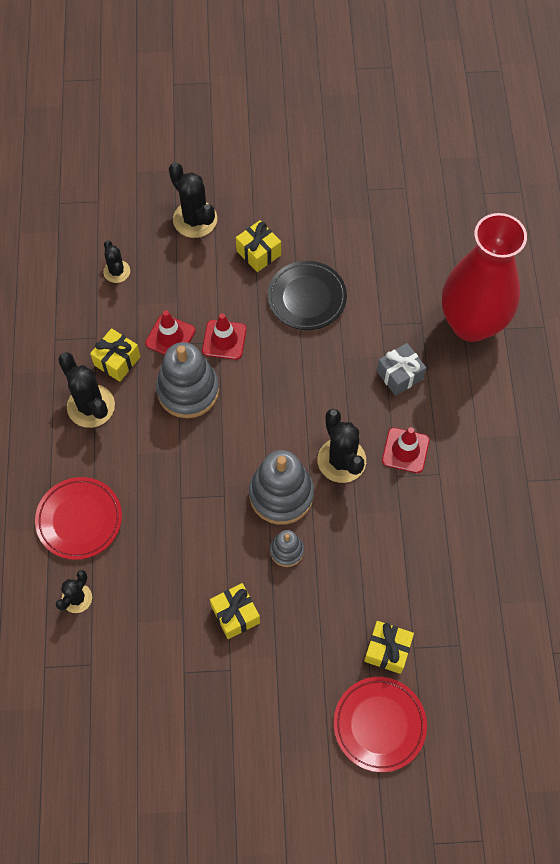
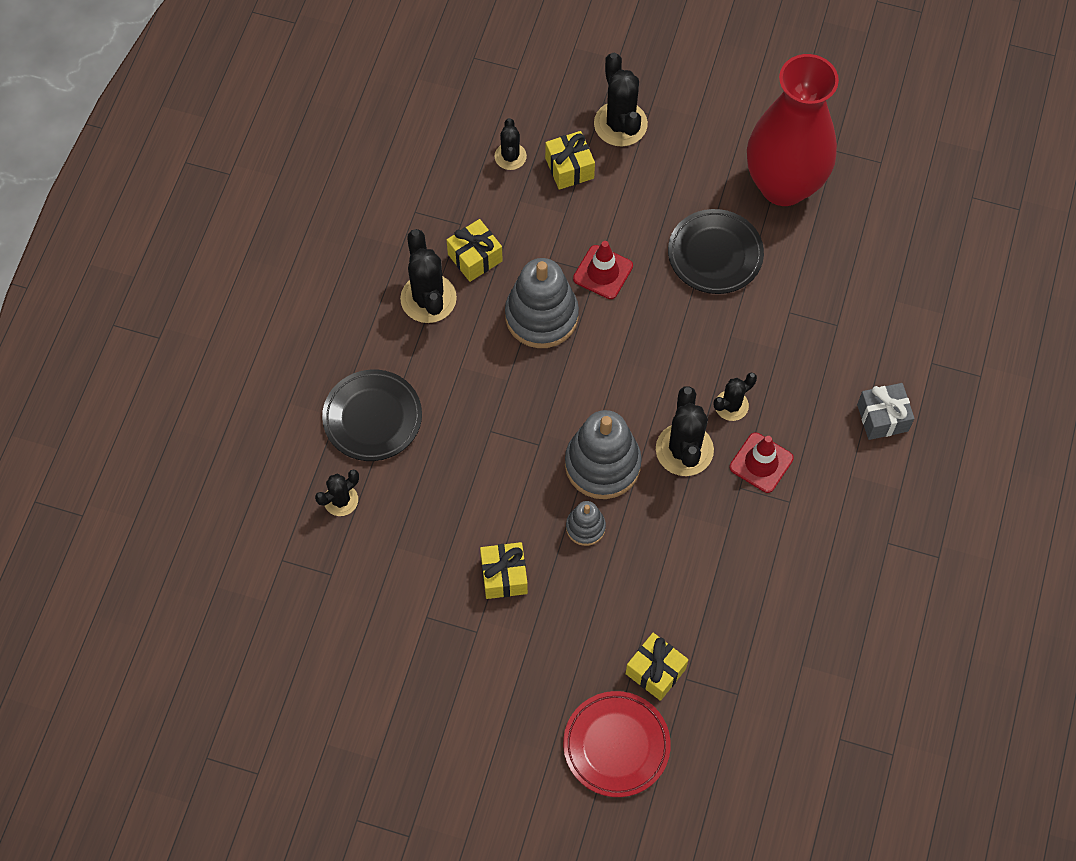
camera: 20 degrees right, 0 degrees up
(79, 520) = (372, 418): red plate -> black plate
(170, 337) = (543, 250): red traffic cone -> none
(258, 253) = (679, 185): yellow gift -> yellow gift (569, 168)
(365, 412) = (731, 405): none -> black cactus
(399, 375) = (788, 376): grey gift -> grey gift (882, 418)
(471, 323) = (895, 345): red vase -> red vase (783, 185)

